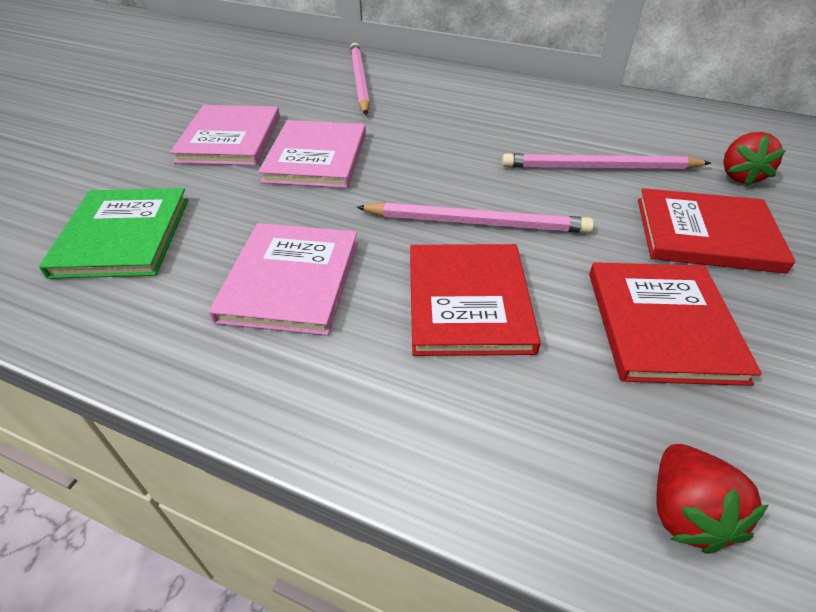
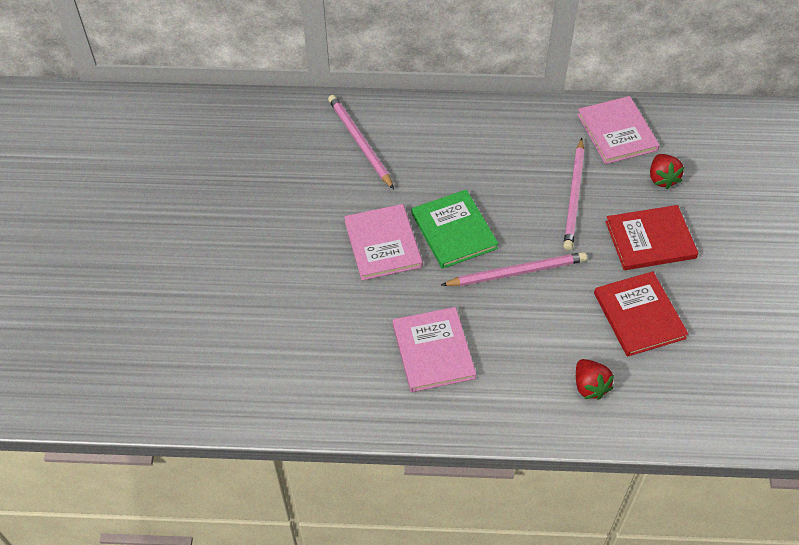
camera: 20 degrees left, 10 degrees up
(122, 236) = (308, 352): green book -> green book (454, 231)
(230, 139) = (308, 243): pink book -> pink book (617, 132)
(468, 301) = (537, 333): red book -> none
(599, 167) = (574, 196): pink pencil -> pink pencil turned 60 degrees counterclockwise
(685, 512) = (667, 410): red strawberry -> red strawberry (590, 386)

